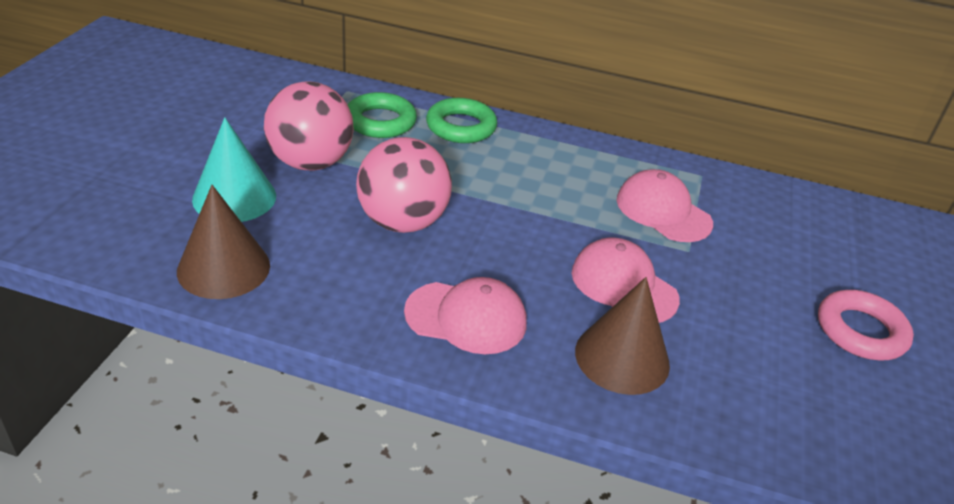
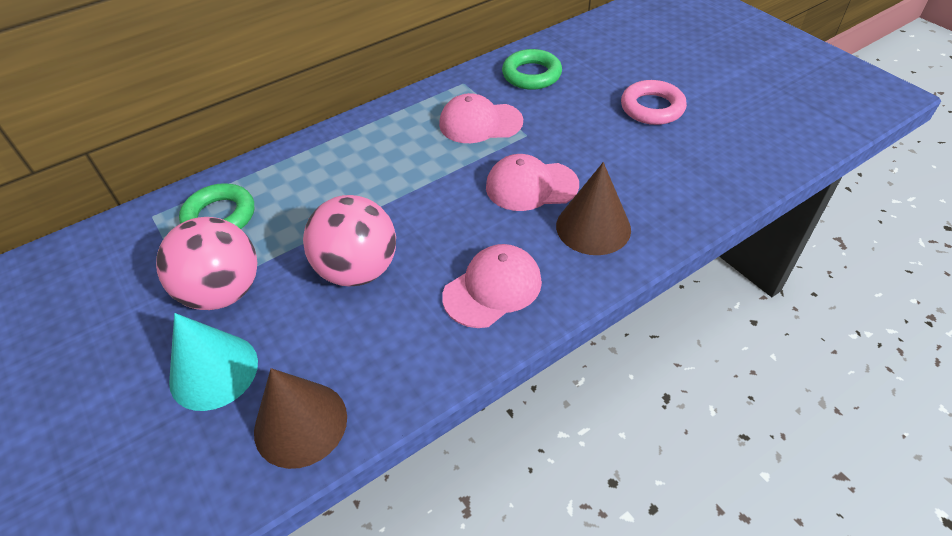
camera: 45 degrees left, 10 degrees up
(461, 127) = (281, 171): green ring -> green ring (531, 75)

